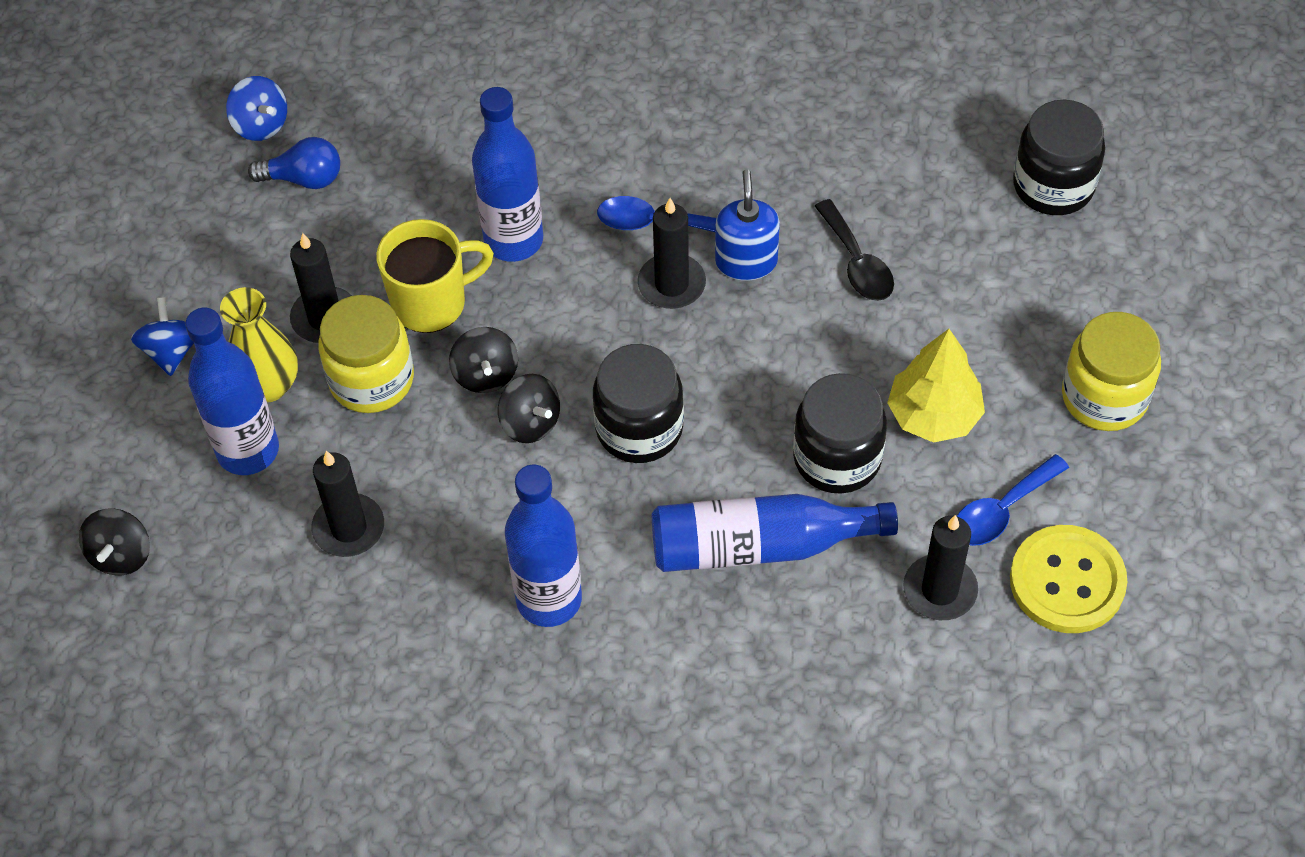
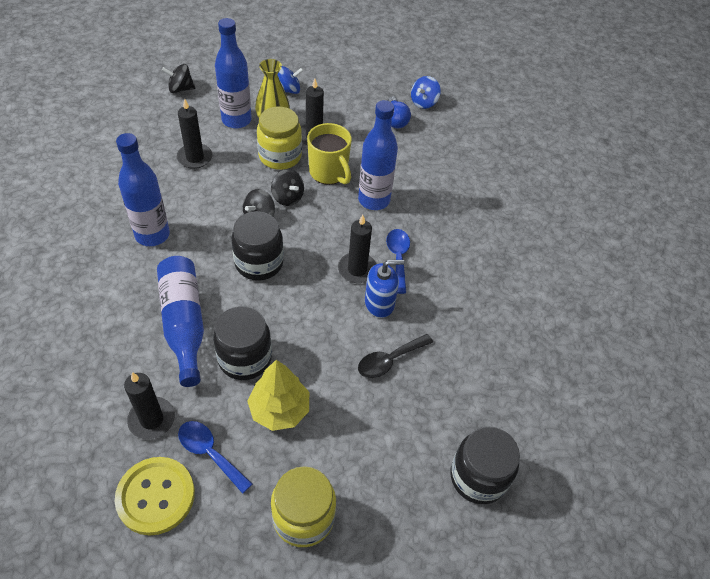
camera: 75 degrees right, 5 degrees down
(486, 374) = (287, 197): black spinning top -> black spinning top turned 105 degrees counterclockwise

